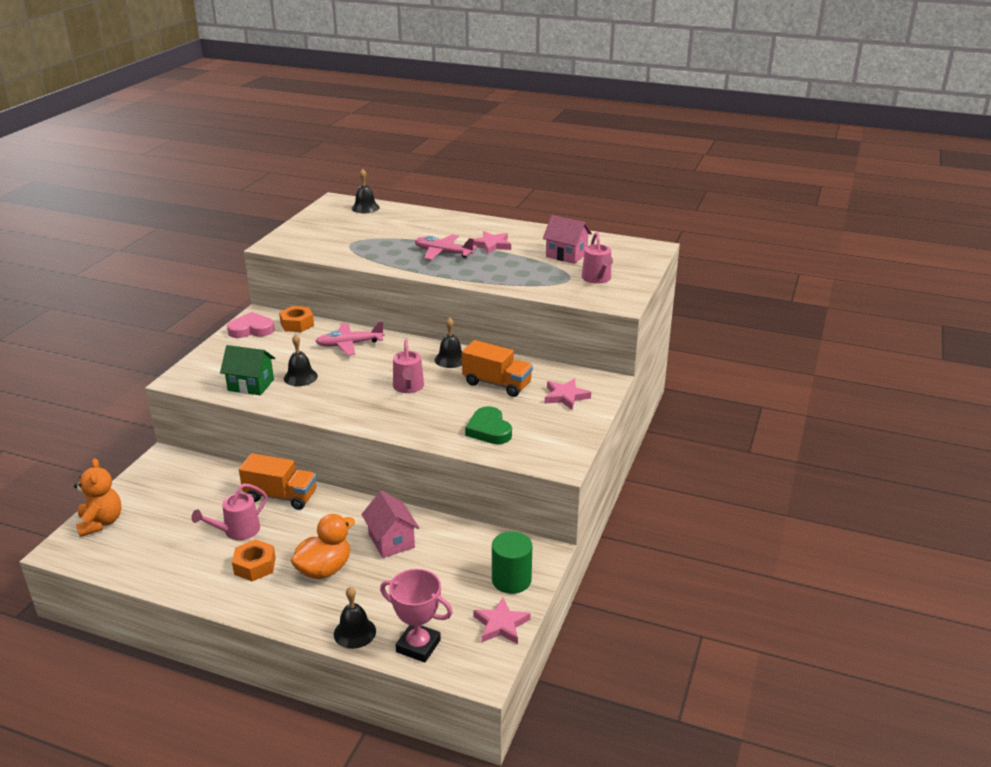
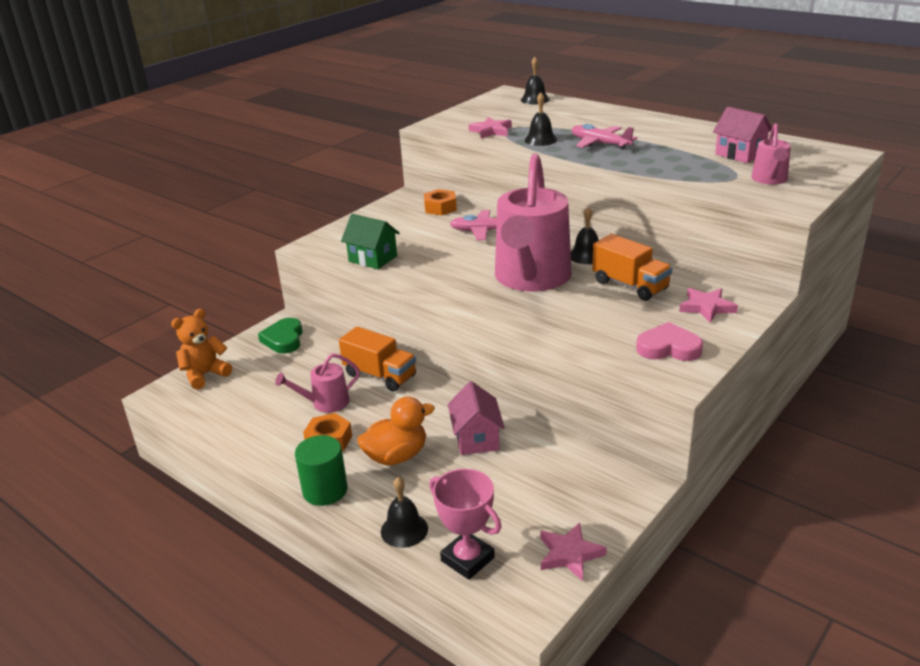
camera: 20 degrees right, 0 degrees up
(101, 523) = (205, 375): orange teddy bear -> orange teddy bear turned 135 degrees counterclockwise
(251, 329) = (394, 208): pink heart -> pink heart (668, 348)
(300, 377) = (424, 256): black bell -> black bell (540, 140)
(408, 387) = (531, 278): pink watering can -> pink watering can, size x2.25
(489, 430) = (605, 332): green heart -> green heart (284, 339)
(491, 245) = (656, 140): pink star -> pink star (491, 131)
(511, 580) = (597, 505): green cylinder -> green cylinder (325, 490)

